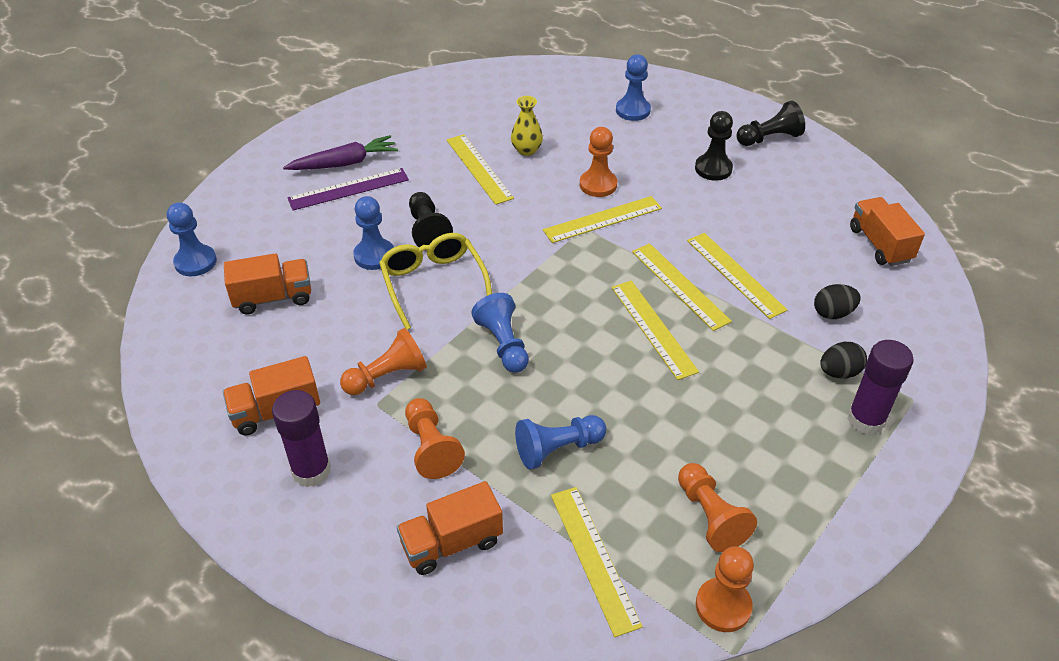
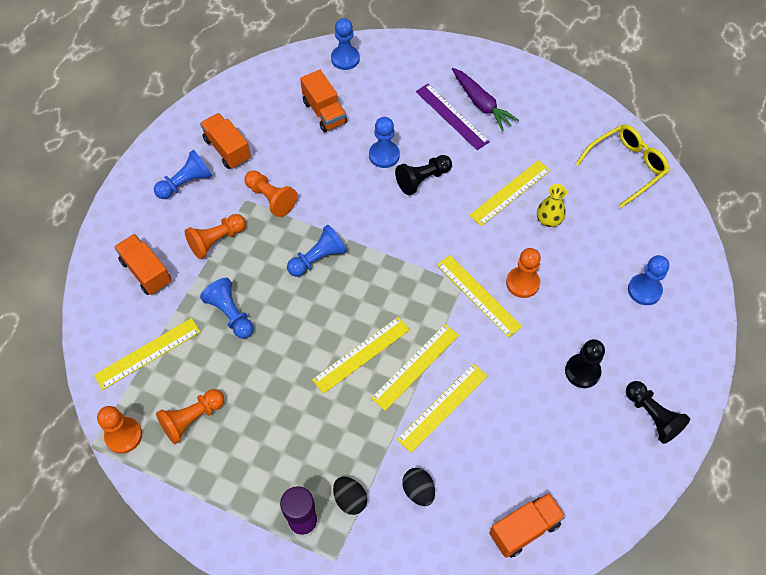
camera: 75 degrees right, 15 degrees up
(311, 471) = (186, 183): purple glue stick -> blue pawn
(433, 283) = (366, 199): yellow glasses -> yellow glasses (626, 167)

